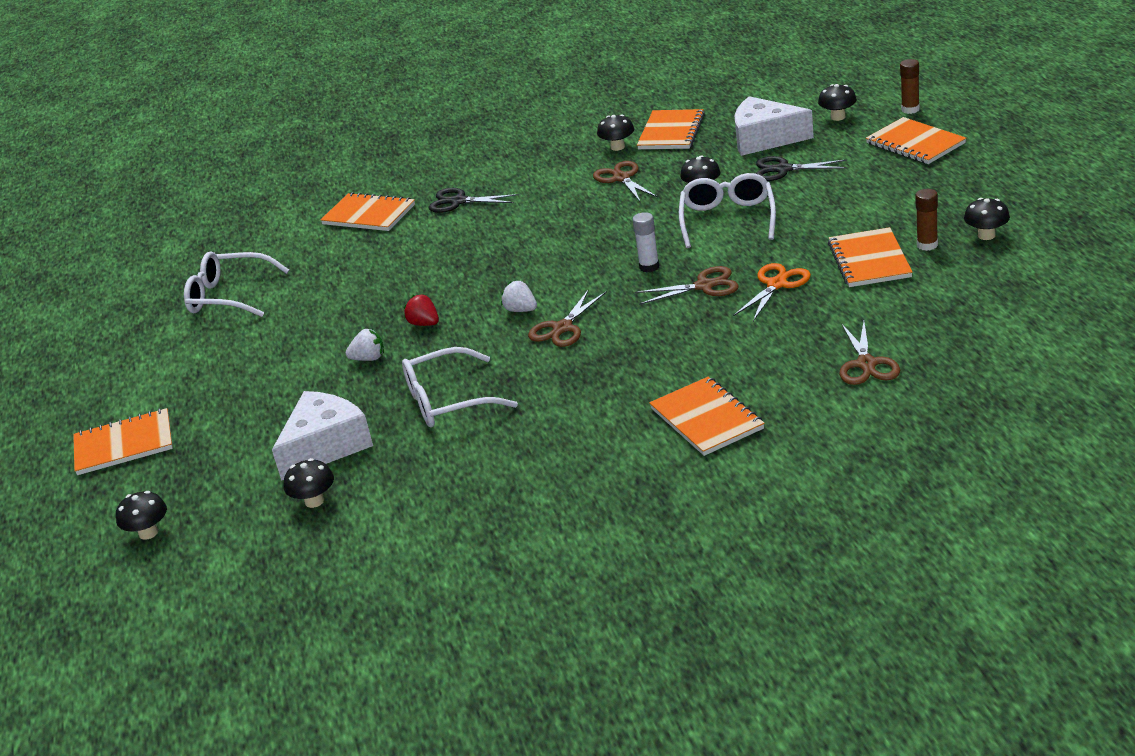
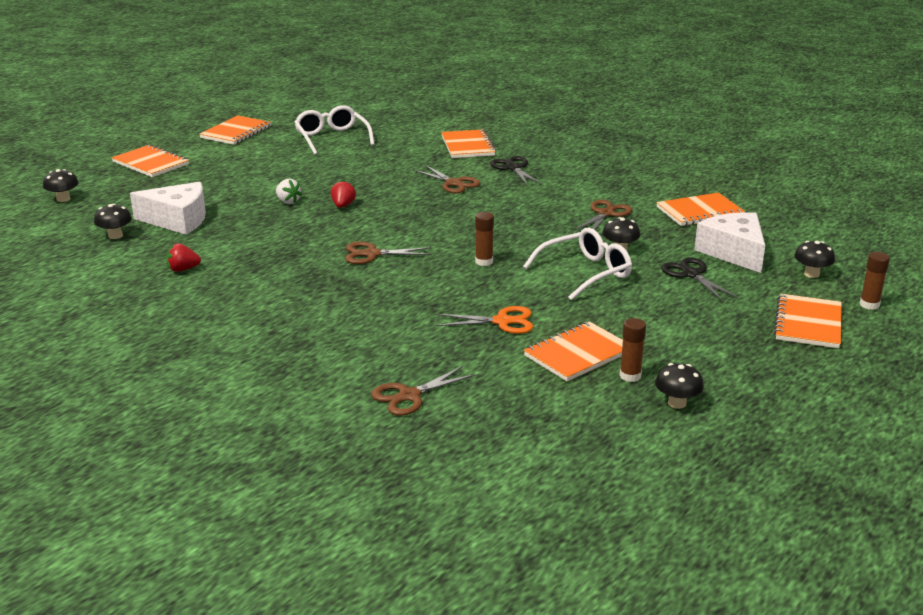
camera: 50 degrees right, 5 degrees down
(448, 401) = (252, 242): white glasses -> none
(464, 461) = (183, 269): none -> red strawberry
(521, 310) = (385, 232): white strawberry -> none
(617, 147) = (652, 198): black mushroom -> none
(649, 267) = (484, 262): white glue stick -> brown glue stick
(704, 286) = (474, 291): brown scissors -> brown scissors (453, 183)
(706, 419) = (285, 345): orange notebook -> orange notebook (236, 132)

